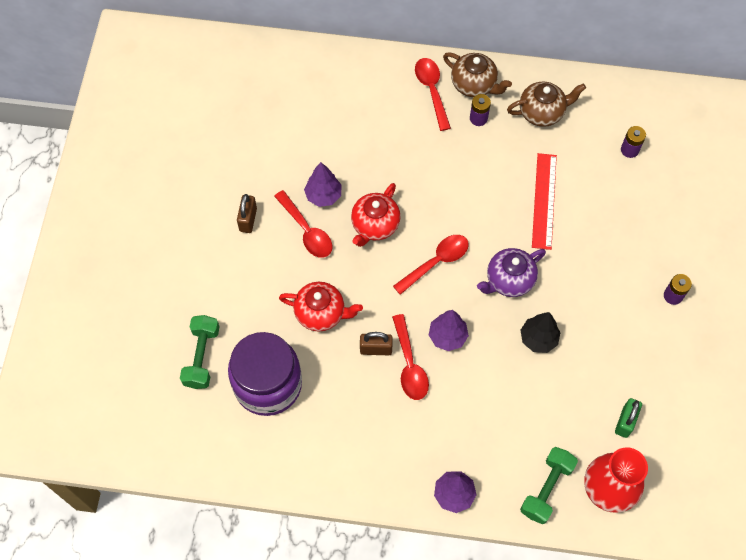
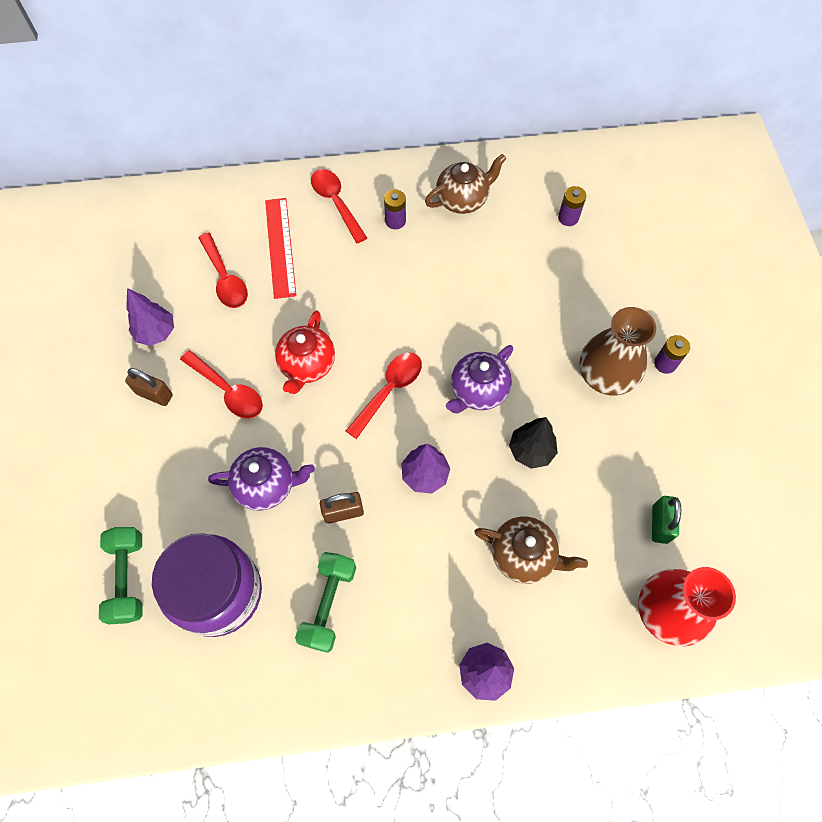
camera: 15 degrees left, 0 degrees up
(248, 220) = (154, 394): brown padlock -> brown padlock turned 60 degrees counterclockwise
(321, 313) = (267, 485): red teapot -> purple teapot
(323, 195) = (239, 345): purple tree -> purple tree (156, 333)
(409, 365) = (388, 521): red spoon -> red spoon (225, 278)
(474, 85) = (381, 187): brown teapot -> brown teapot (524, 555)
(544, 200) = (492, 293): red ruler -> red ruler (280, 247)
(546, 488) = (594, 633): green dumbbell -> green dumbbell (328, 604)
(619, 293) = (606, 375): none -> brown vase

